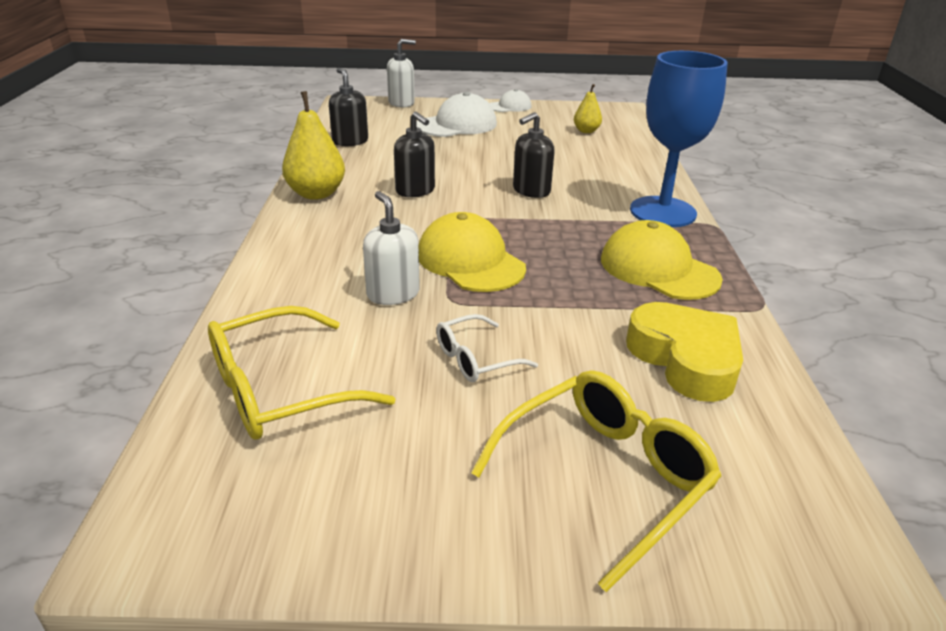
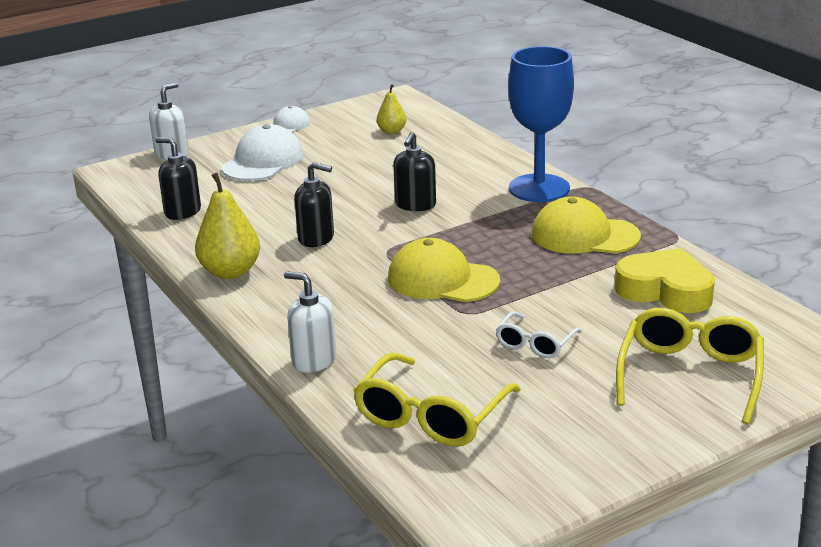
camera: 30 degrees left, 5 degrees down
(393, 294) = (417, 325): white soap dispenser -> white soap dispenser (313, 360)

